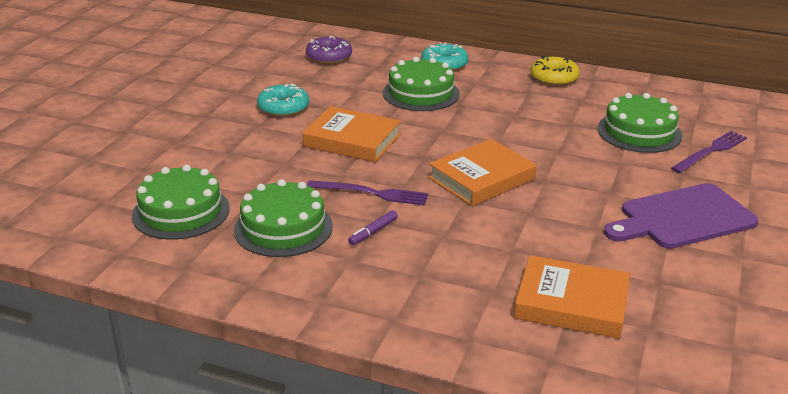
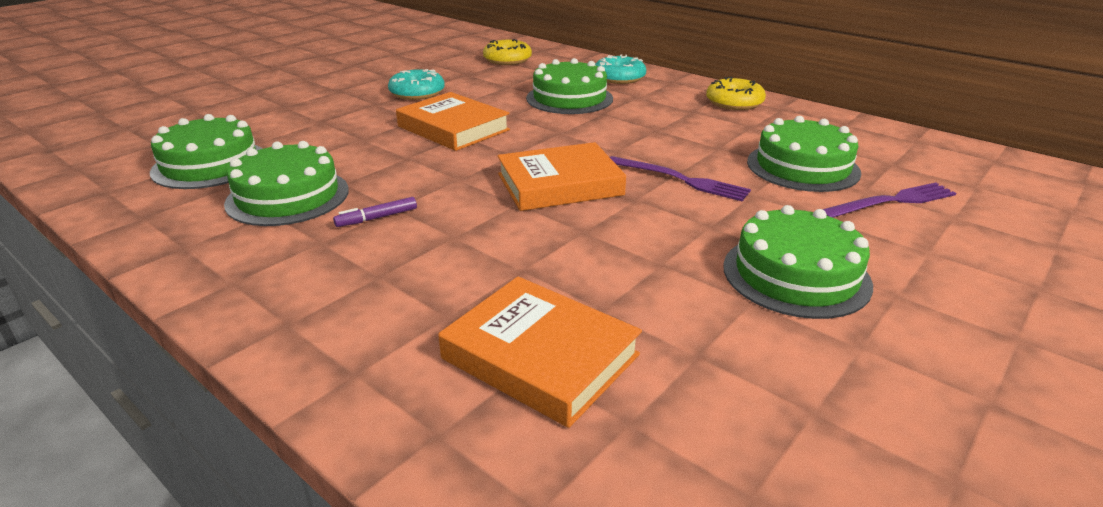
camera: 20 degrees right, 0 degrees up
(329, 57) = (507, 60): purple donut -> yellow donut
(371, 193) = (419, 179): purple fork -> purple fork (680, 179)
(682, 218) = (796, 275): purple cutting board -> green cake

